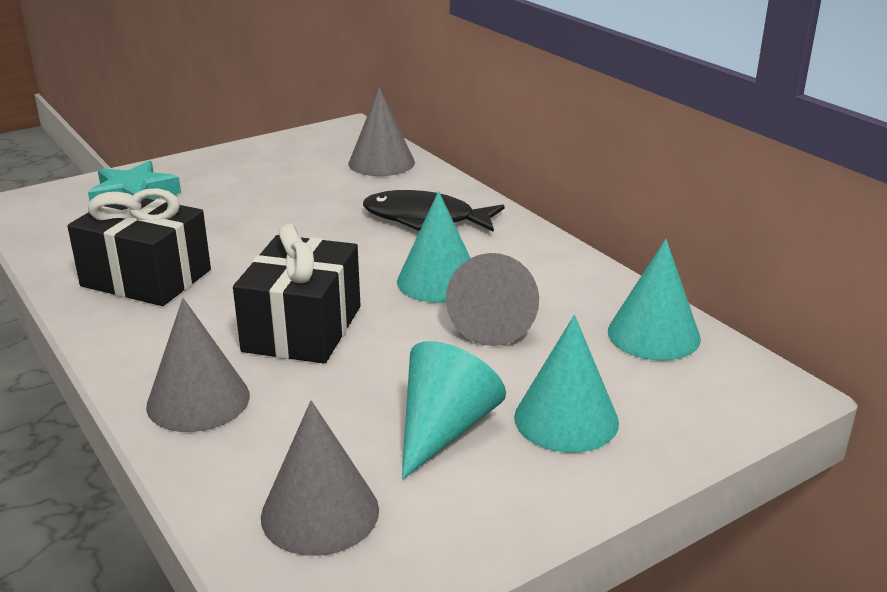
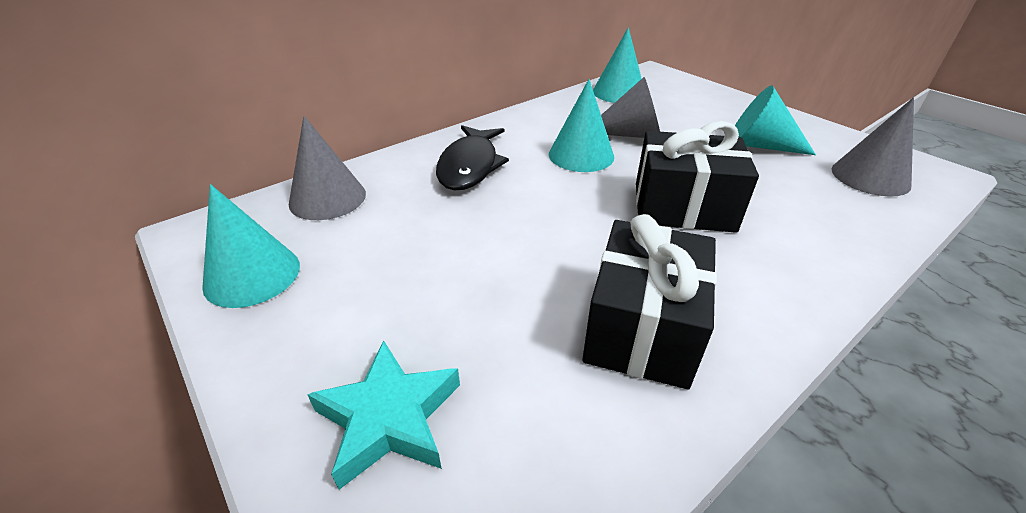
camera: 95 degrees left, 10 degrees up
(198, 400) = (816, 242): grey cone -> none
(566, 419) = (719, 114): turquoise cone -> turquoise cone (252, 275)

